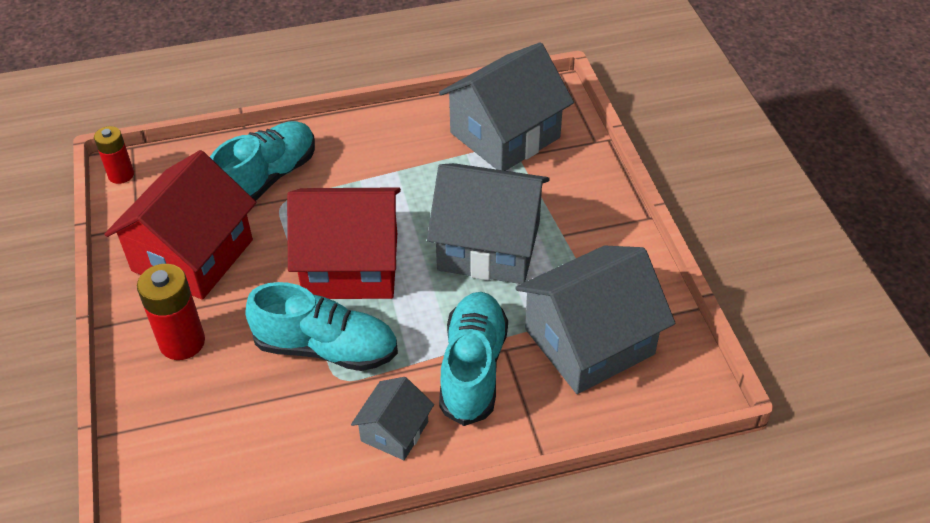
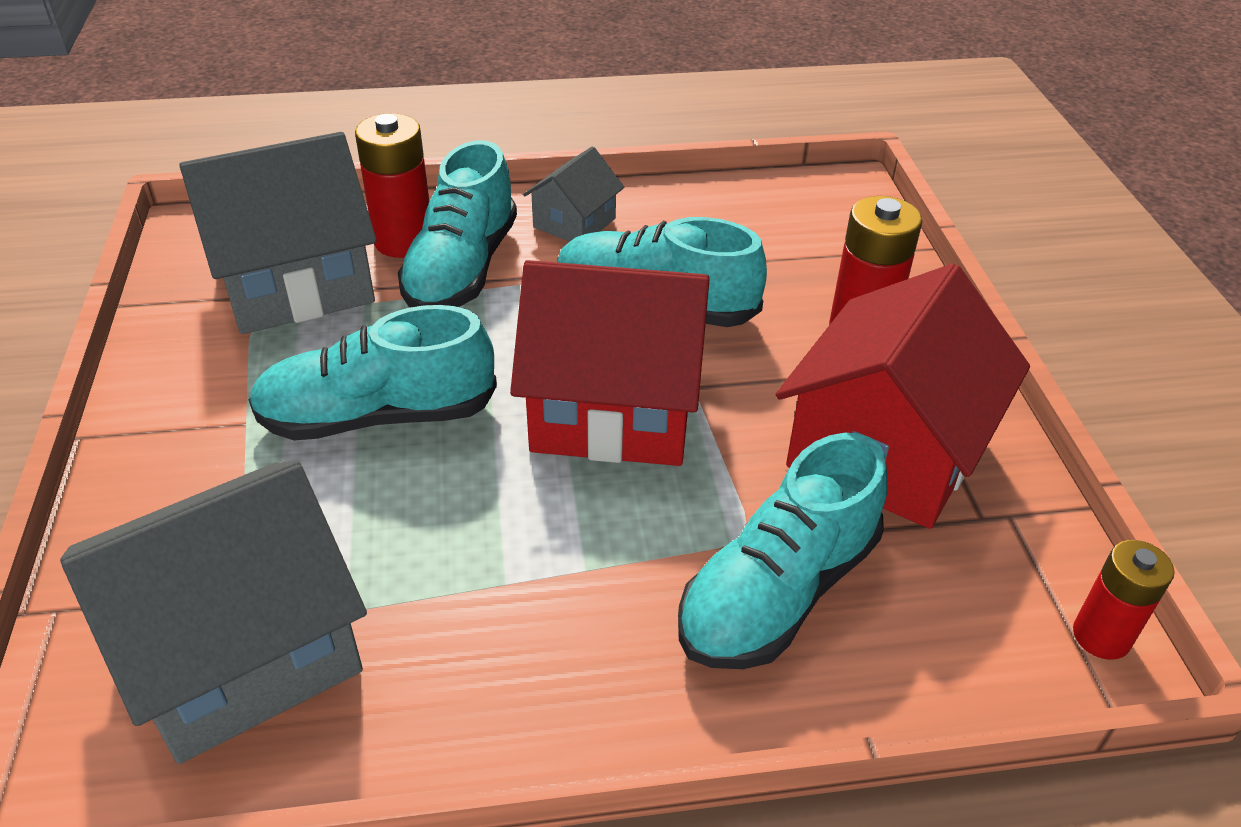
camera: 175 degrees left, 5 degrees down
(489, 246) = (377, 416): grey house -> turquoise shoe
(527, 393) = (404, 241): none -> red battery

